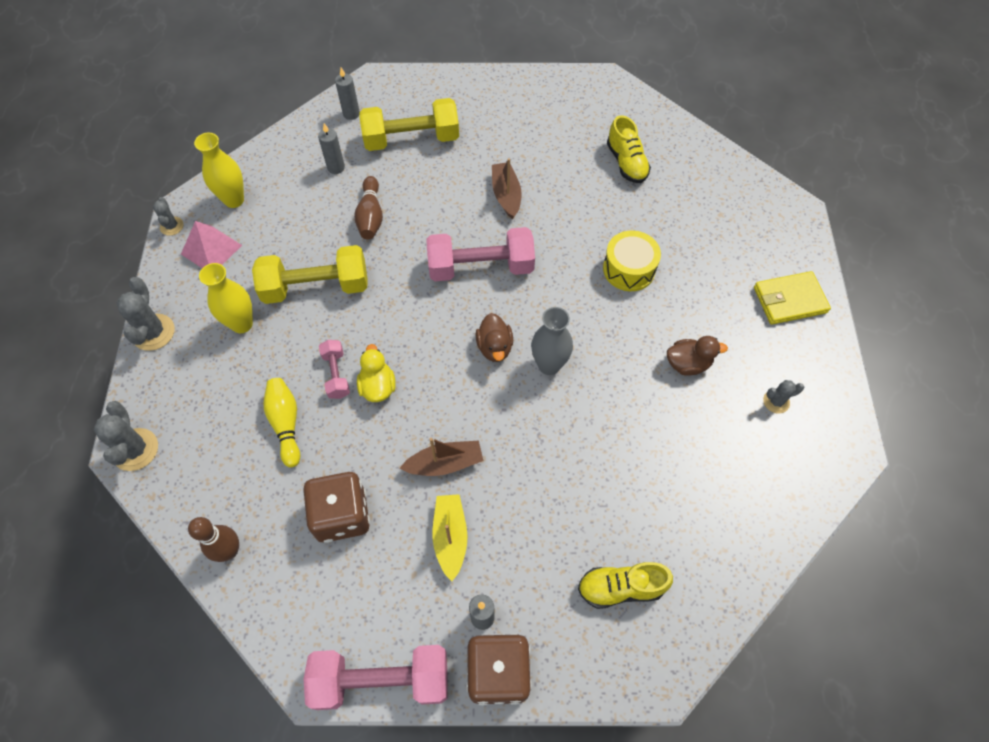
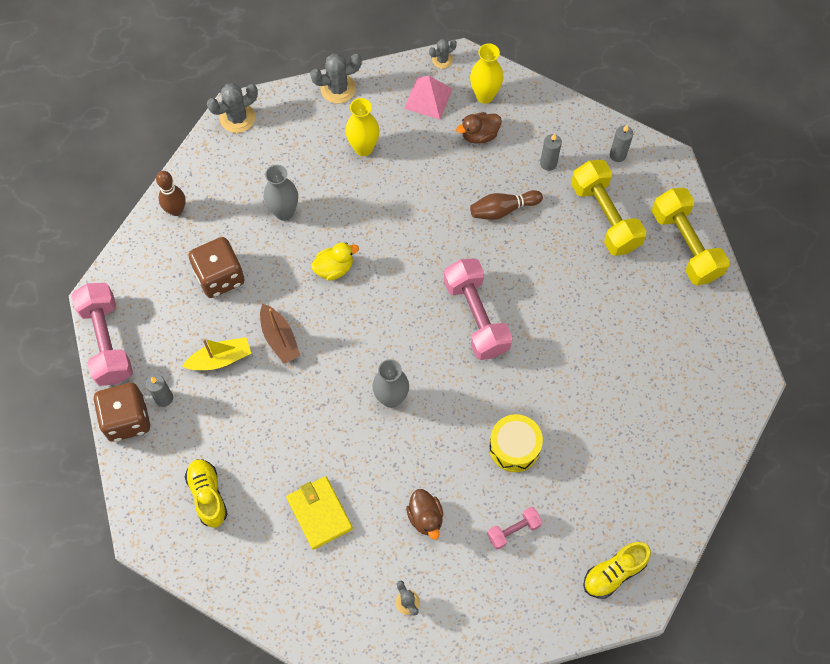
camera: 75 degrees right, 5 degrees up
(286, 424) = (284, 212): yellow bowling pin -> grey vase
(316, 287) = (415, 190): yellow dumbbell -> yellow dumbbell (685, 245)
(336, 374) = (337, 233): pink dumbbell -> pink dumbbell (513, 530)
(494, 347) = (396, 349): brown duck -> brown duck (479, 135)
(506, 195) = (566, 318): brown boat -> none
(626, 163) = (645, 421): yellow shoe -> yellow shoe (614, 573)
(789, 300) = (524, 604): yellow wallet -> yellow wallet (319, 513)

